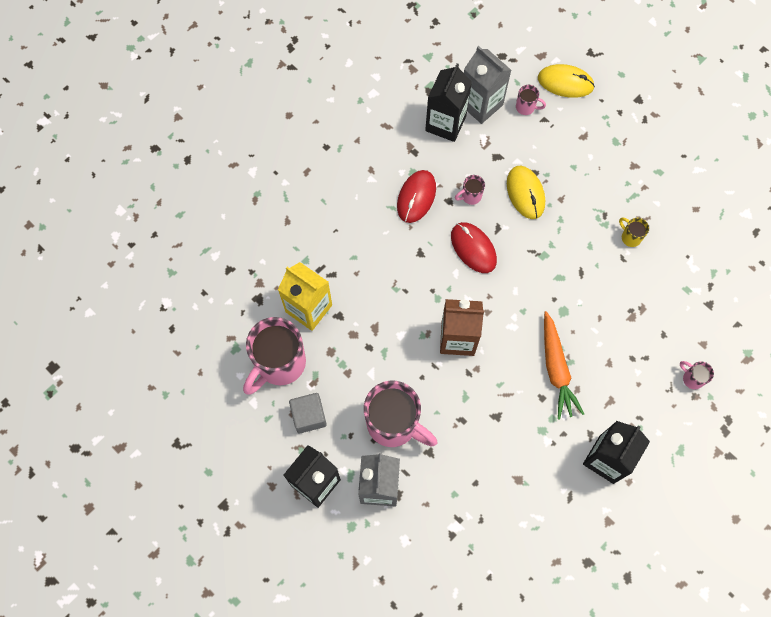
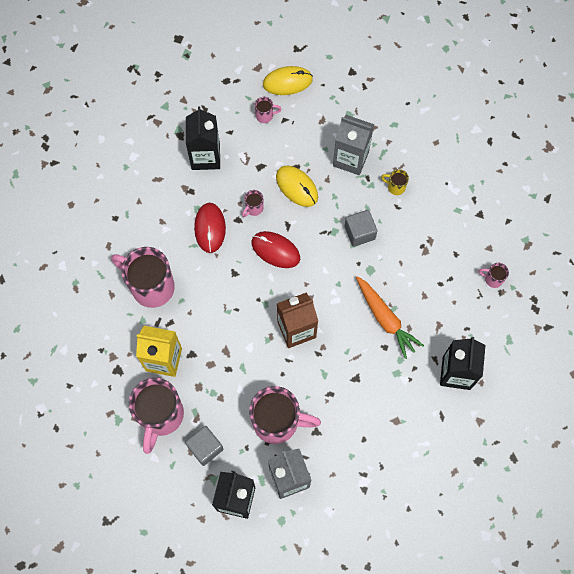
camera: 25 degrees left, 0 degrees up
(330, 230) = (151, 286): none -> pink mug
(481, 104) = (227, 128): grey carton -> grey carton (350, 158)
(570, 268) = (359, 233): none -> grey cube

